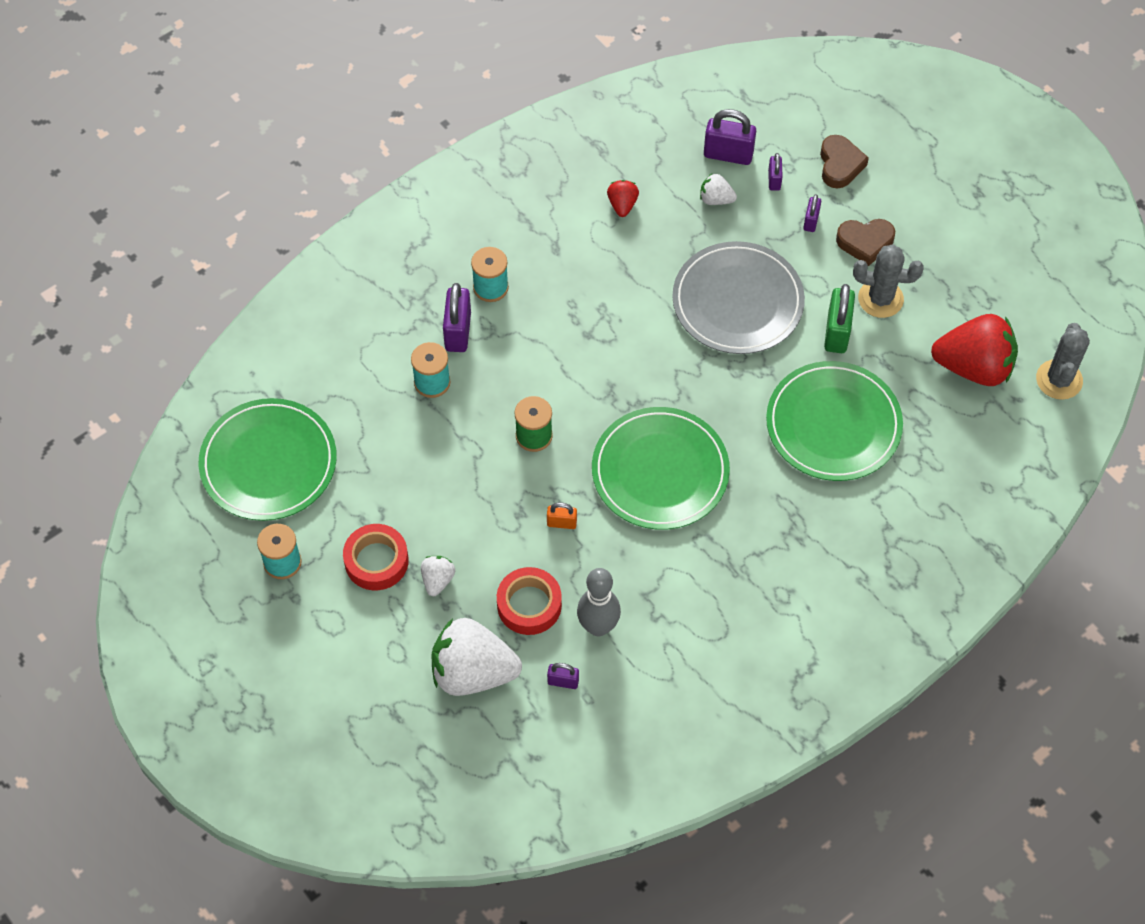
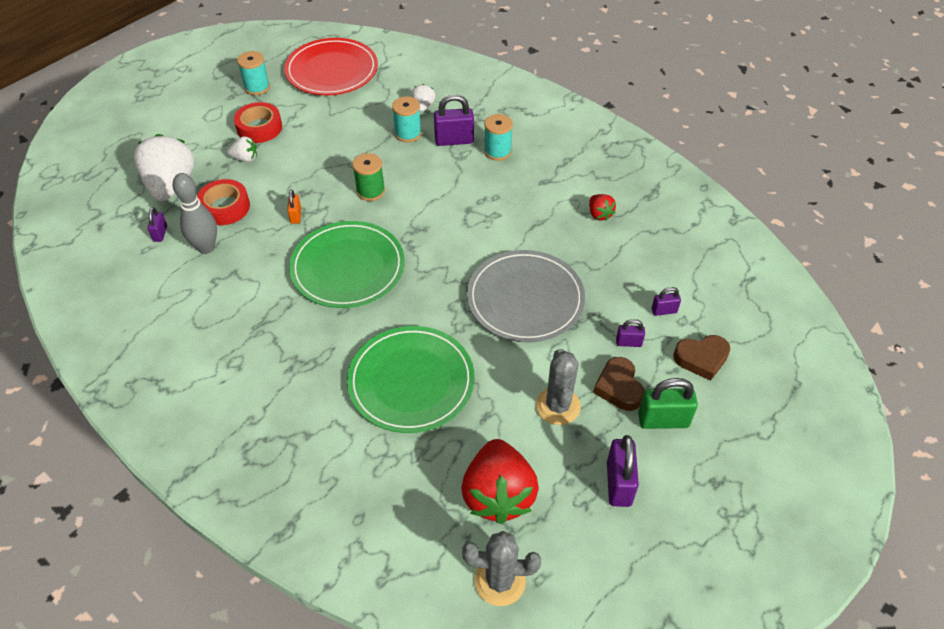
camera: 80 degrees right, 10 degrees down
(268, 462) = (332, 70): green plate -> red plate
(622, 205) = (599, 214): red strawberry -> red strawberry turned 75 degrees clockwise
(716, 199) = (627, 272): white strawberry -> white strawberry (423, 106)
(728, 154) = (679, 275): purple padlock -> purple padlock (618, 483)
(837, 332) = (511, 374): green padlock -> green padlock (663, 420)

